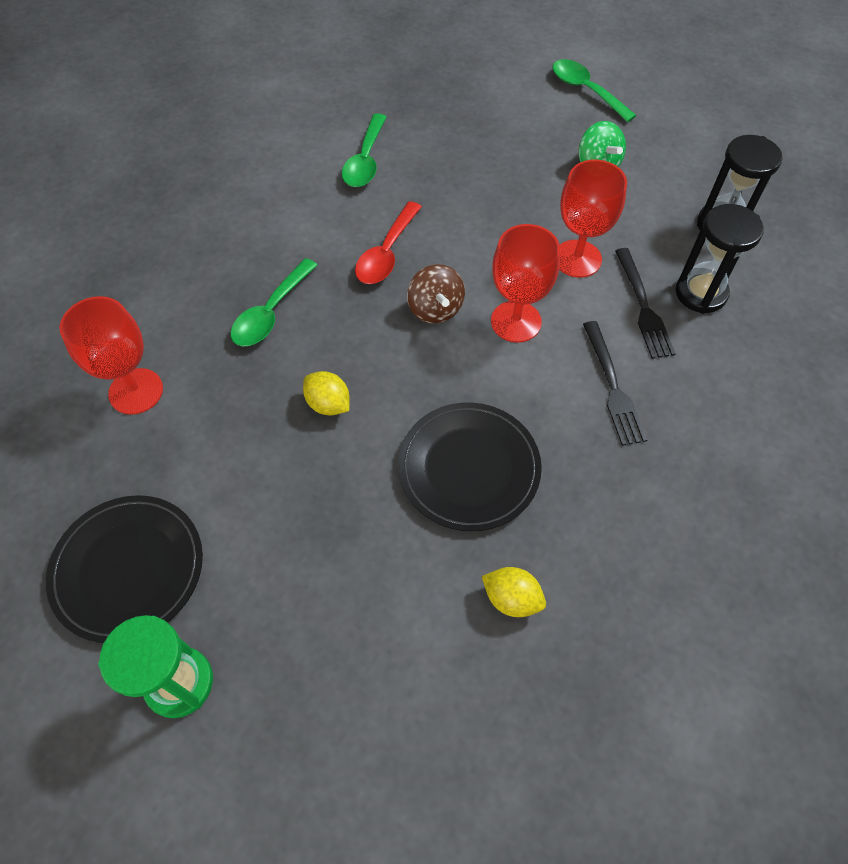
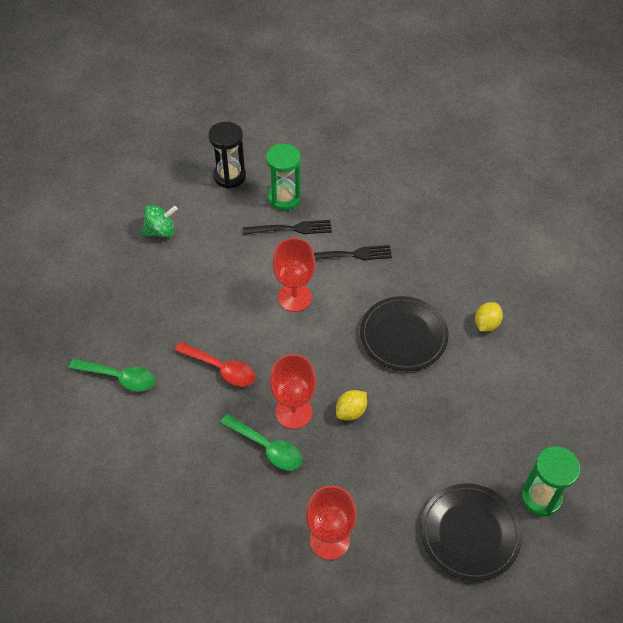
camera: 85 degrees left, 5 degrees down
(435, 309) = (278, 342): brown spinning top -> none
(577, 259) = (245, 256): red goblet -> red goblet (293, 412)
(586, 90) = (78, 224): green spoon -> none
(700, 293) = (284, 198): black hourglass -> green hourglass

